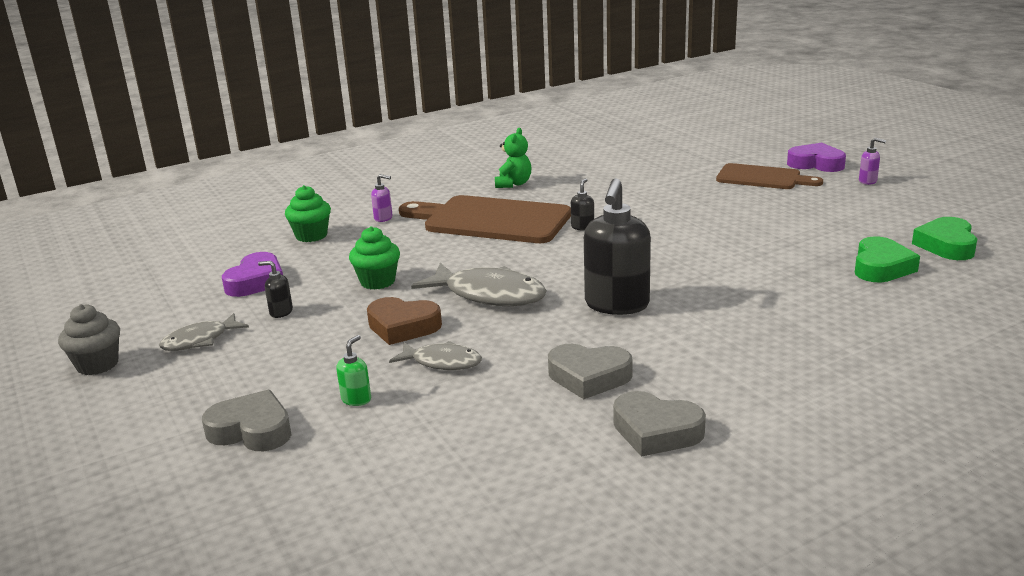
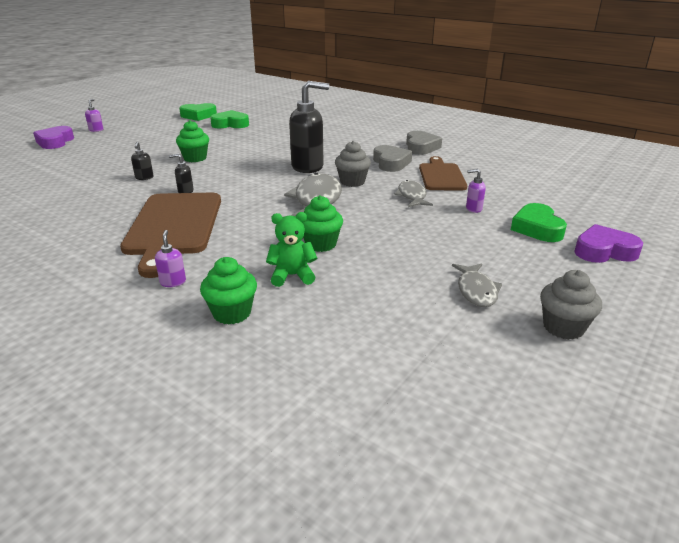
camera: 115 degrees left, 5 degrees up
(200, 340) = (476, 291): grey fish -> grey fish turned 60 degrees clockwise
(252, 430) = (537, 228): grey heart -> green heart
(256, 281) = (357, 306): purple heart -> purple heart (604, 251)
(281, 312) = (402, 270): black soap dispenser -> black soap dispenser (144, 178)
(356, 399) = (473, 209): green soap dispenser -> purple soap dispenser
(403, 327) = (382, 217): brown heart -> none
(513, 184) = (72, 235): green teddy bear -> green teddy bear (292, 276)
(531, 328) = (352, 182): none -> grey cupcake
(703, 235) = (195, 158): none -> green cupcake
(762, 178) = (81, 152): brown cutting board -> brown cutting board (441, 176)

